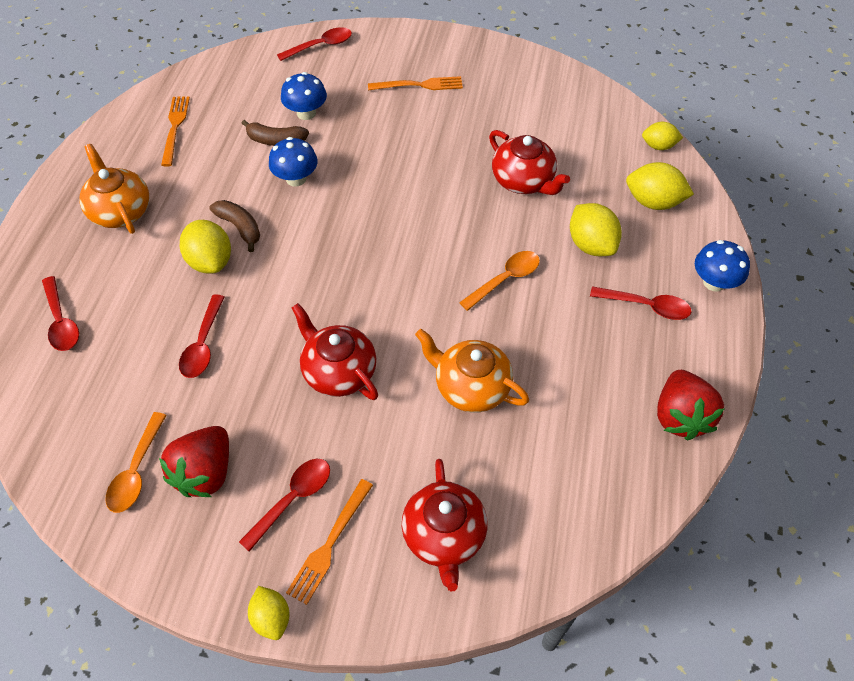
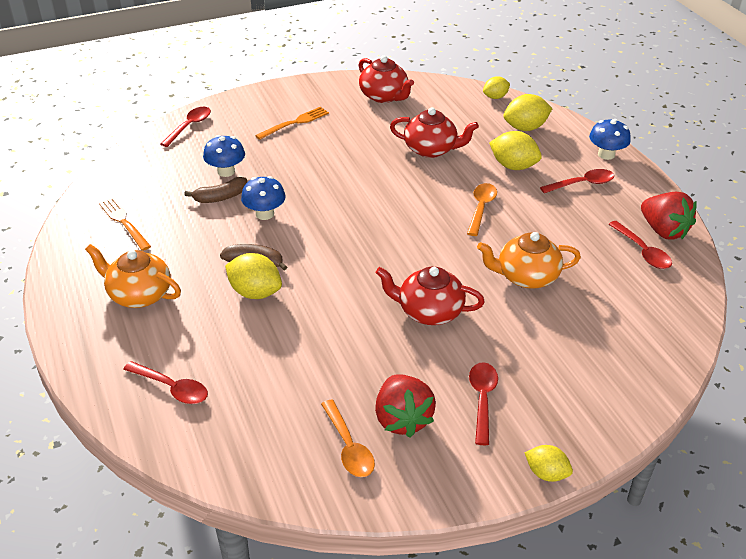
camera: 35 degrees left, 15 degrees down
(203, 344) = (309, 345): red spoon -> red spoon (642, 251)
(329, 545) = (536, 411): orange fork -> none
(444, 536) = (601, 364): red teapot -> red teapot (384, 96)

